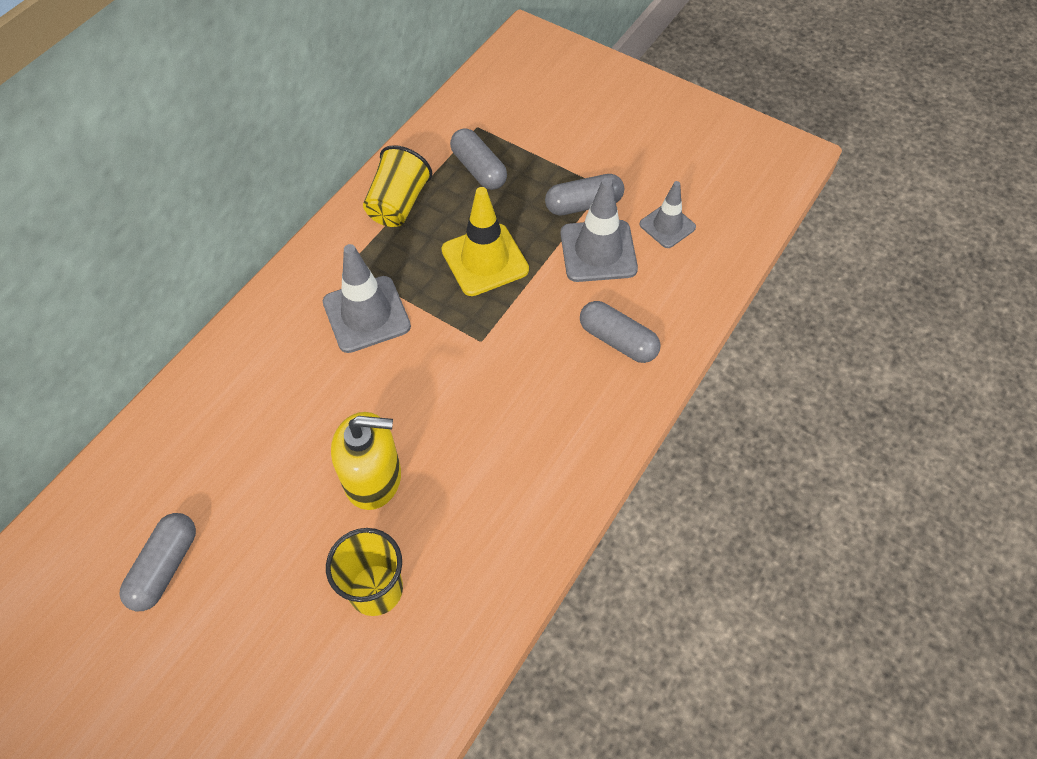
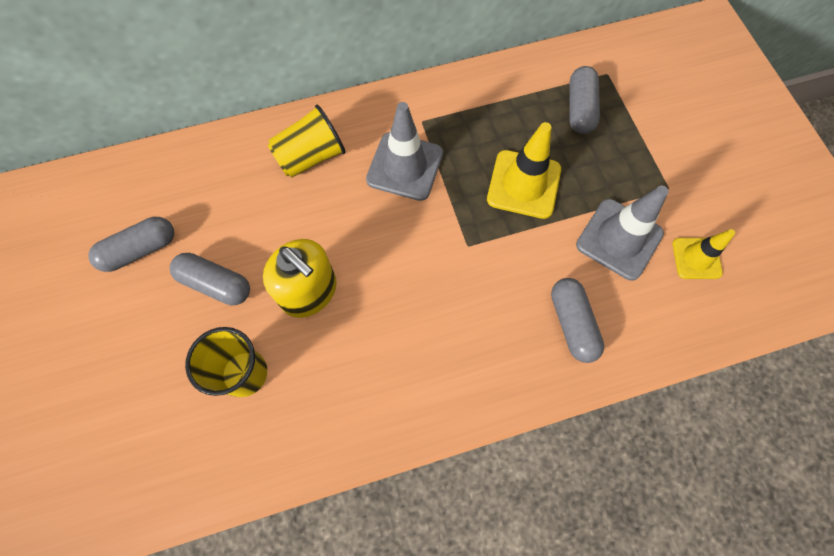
camera: 40 degrees right, 10 degrees up
(398, 204) = (496, 97): yellow cup -> yellow cup (310, 157)
(583, 204) = (640, 192): grey capsule -> grey capsule (215, 284)
(667, 226) = (696, 258): grey traffic cone -> yellow traffic cone

